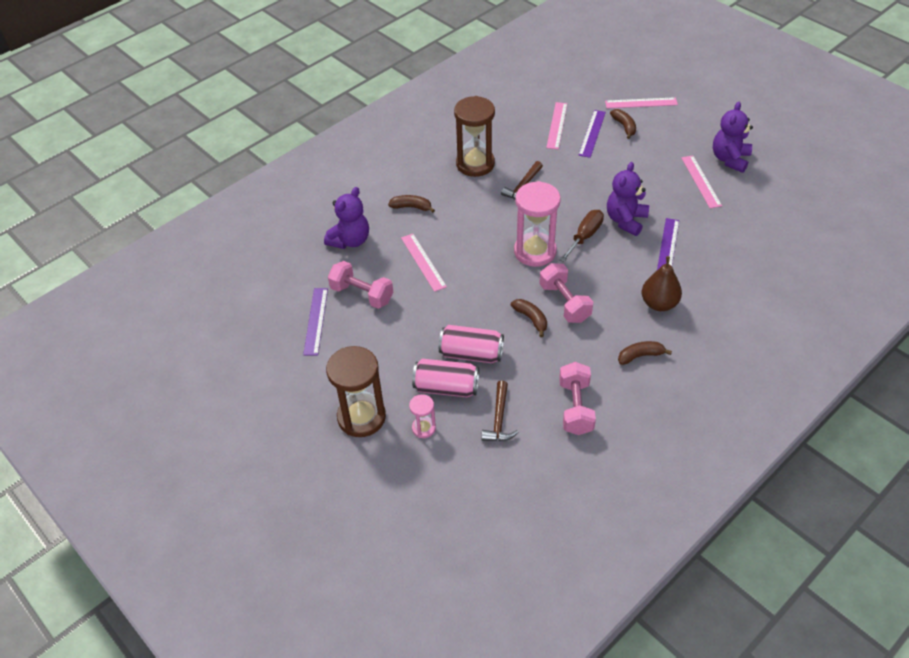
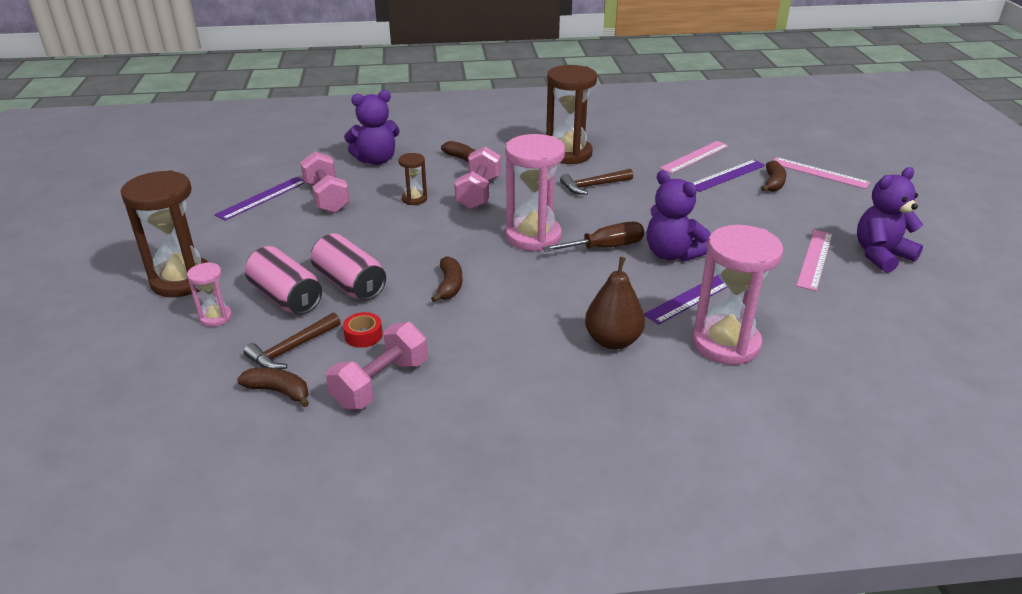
camera: 35 degrees right, 15 degrees down
(423, 262) = (414, 199): pink ruler -> brown hourglass
(527, 384) = (363, 335): none -> red tape
(564, 303) = (504, 289): pink dumbbell -> pink dumbbell (478, 193)
(625, 220) = (672, 254): purple teddy bear -> purple teddy bear turned 105 degrees counterclockwise
(640, 356) = (522, 376): brown banana -> brown banana (278, 391)
(713, 271) = (726, 343): none -> pink hourglass

